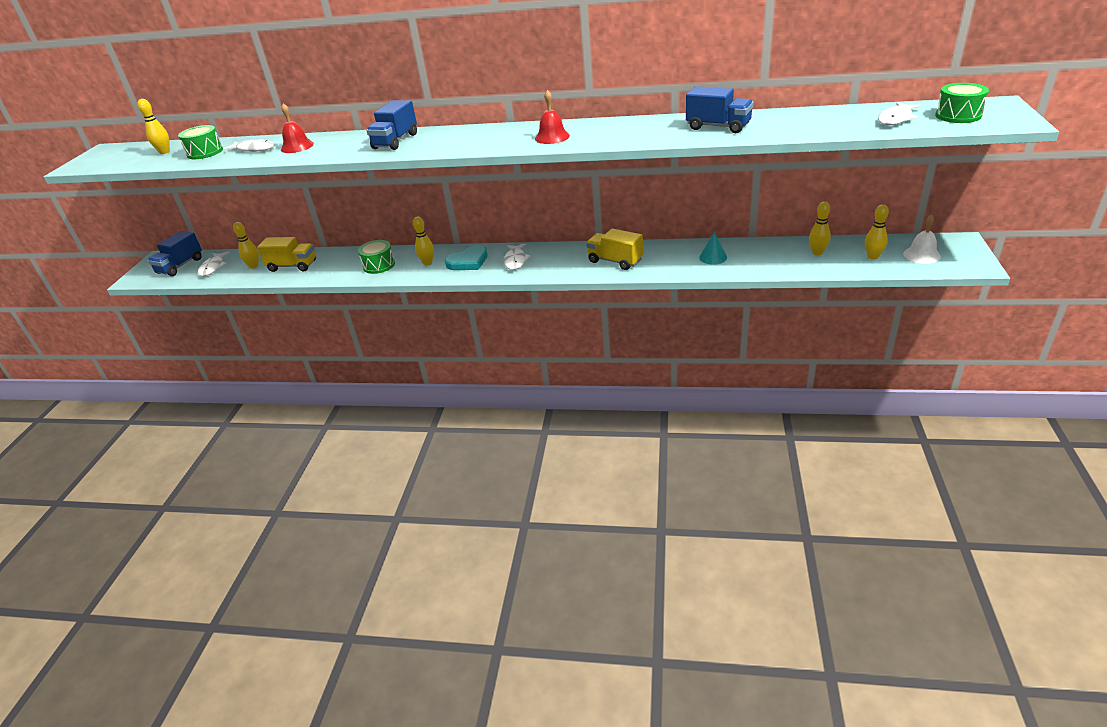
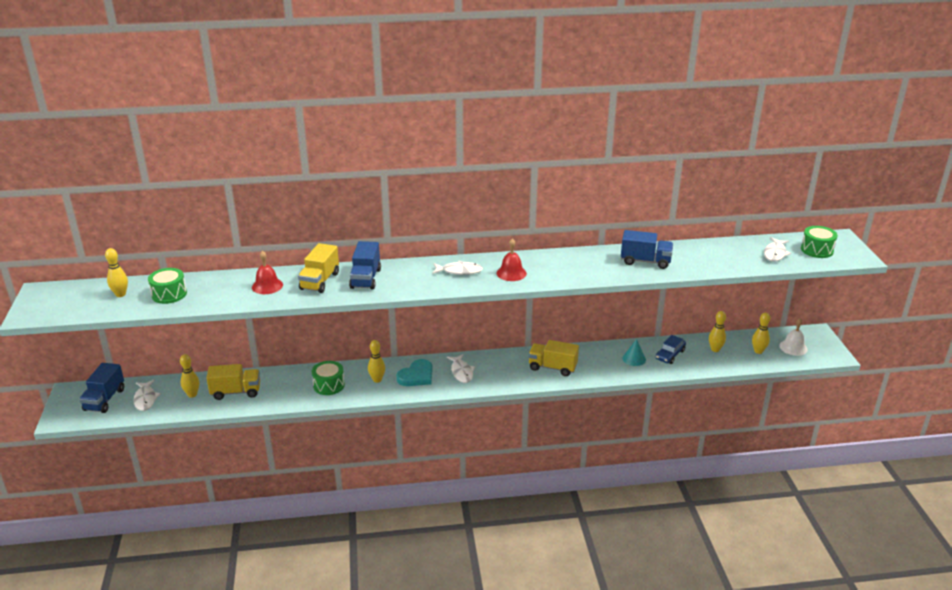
camera: 20 degrees left, 5 degrees down
(254, 149) = (222, 290): white fish -> white fish (459, 271)
(349, 143) = (320, 281): none -> yellow truck
(758, 255) = (670, 355): none -> blue car

